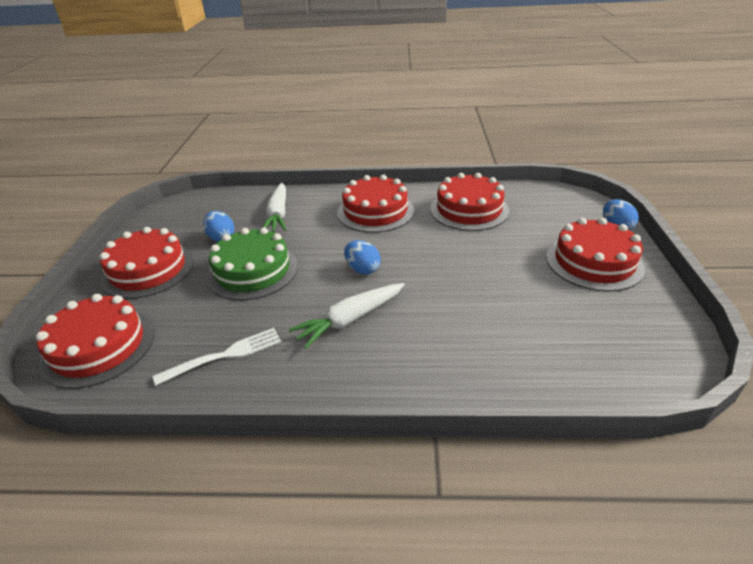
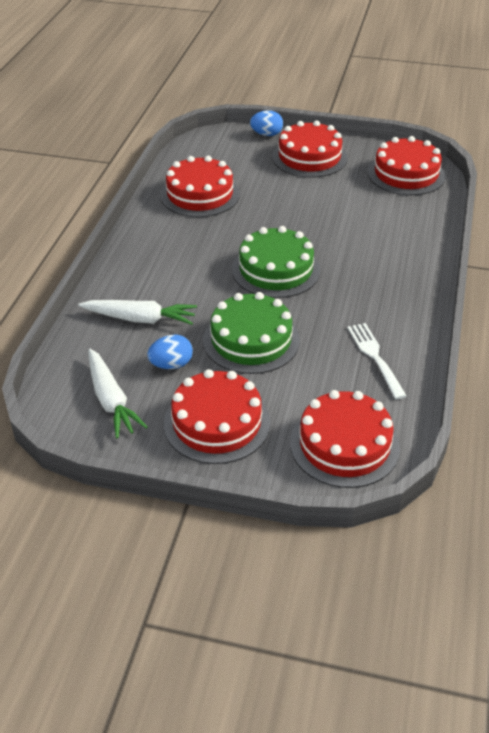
camera: 80 degrees left, 5 degrees up
(350, 320) = (346, 284): white carrot -> white carrot (111, 400)
(362, 269) = (276, 270): blue egg -> green cake
(375, 211) = (172, 249): red cake -> red cake (406, 174)

